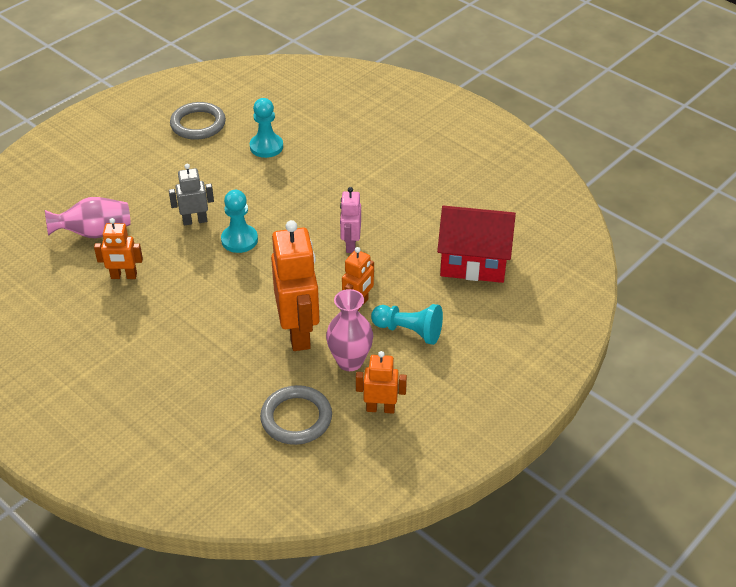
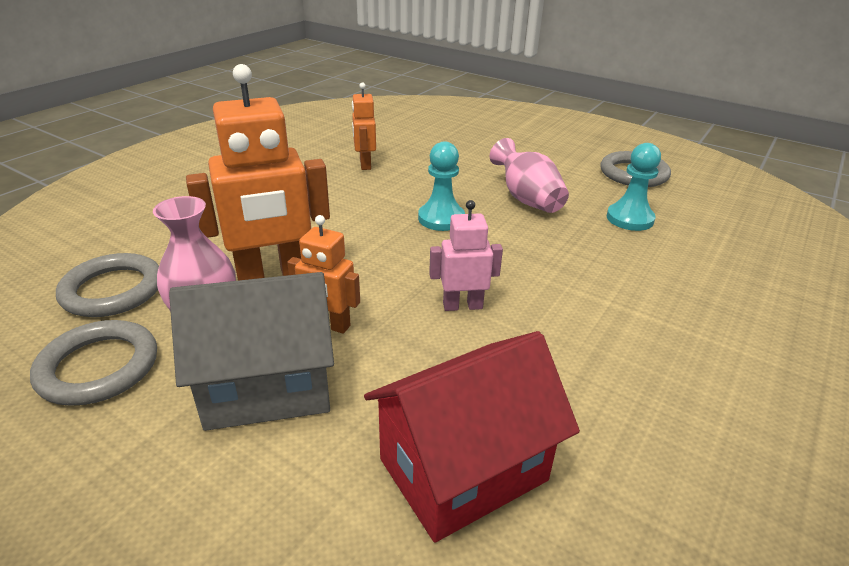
camera: 80 degrees right, 10 degrees down
(94, 233) = (424, 145): pink vase -> pink vase (527, 199)
(195, 221) = (464, 189): grey robot -> none
(380, 408) = (98, 367): orange robot -> grey ring
(409, 331) = (267, 387): turquoise pawn -> grey house
(473, 262) = (463, 469): red house -> red house turned 60 degrees clockwise

